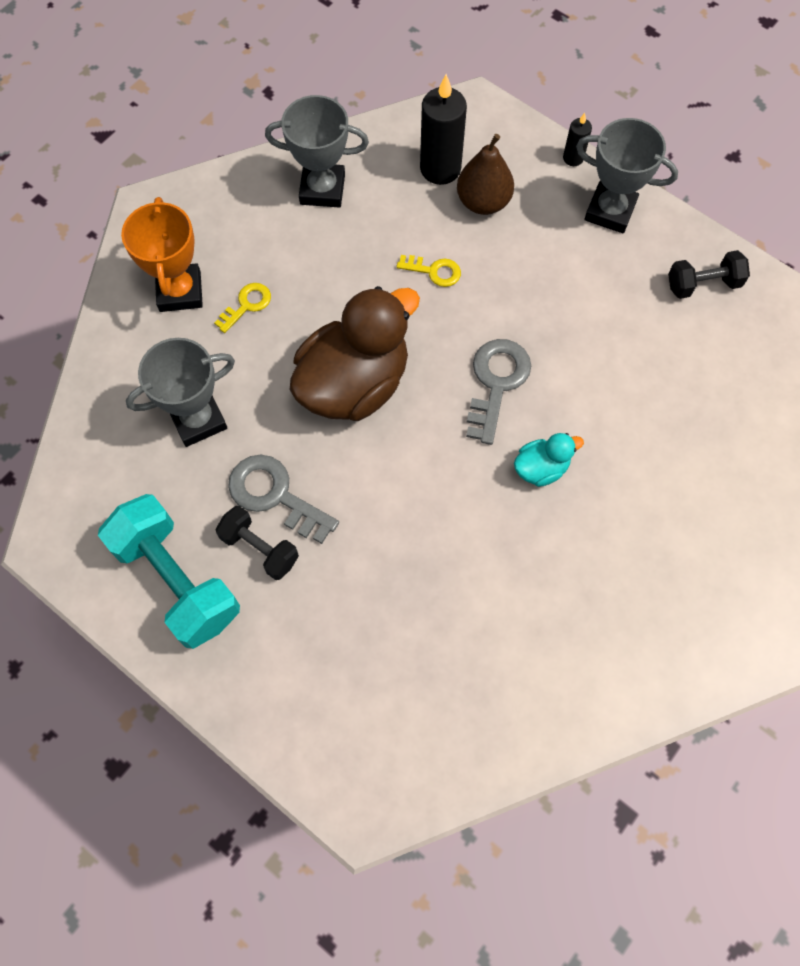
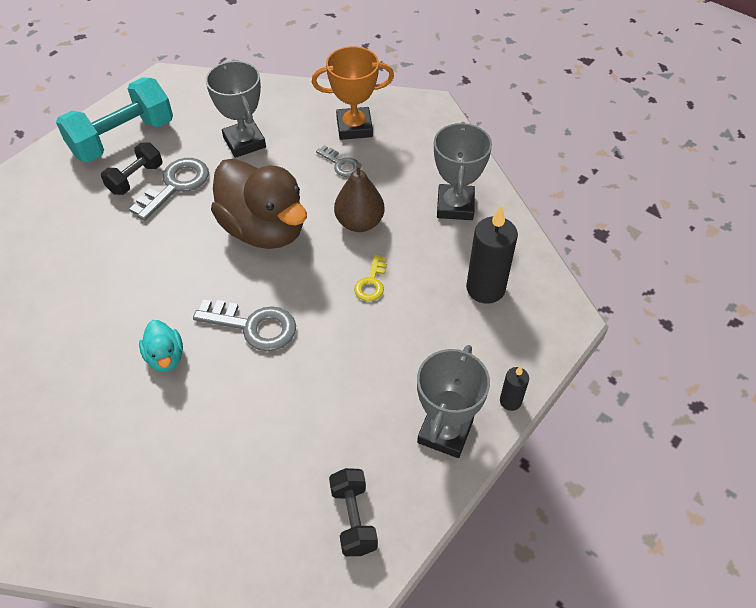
camera: 90 degrees right, 15 degrees down
(247, 305) = (341, 164): yellow key -> grey key
(483, 202) = (449, 321): brown pear -> brown pear (359, 222)

